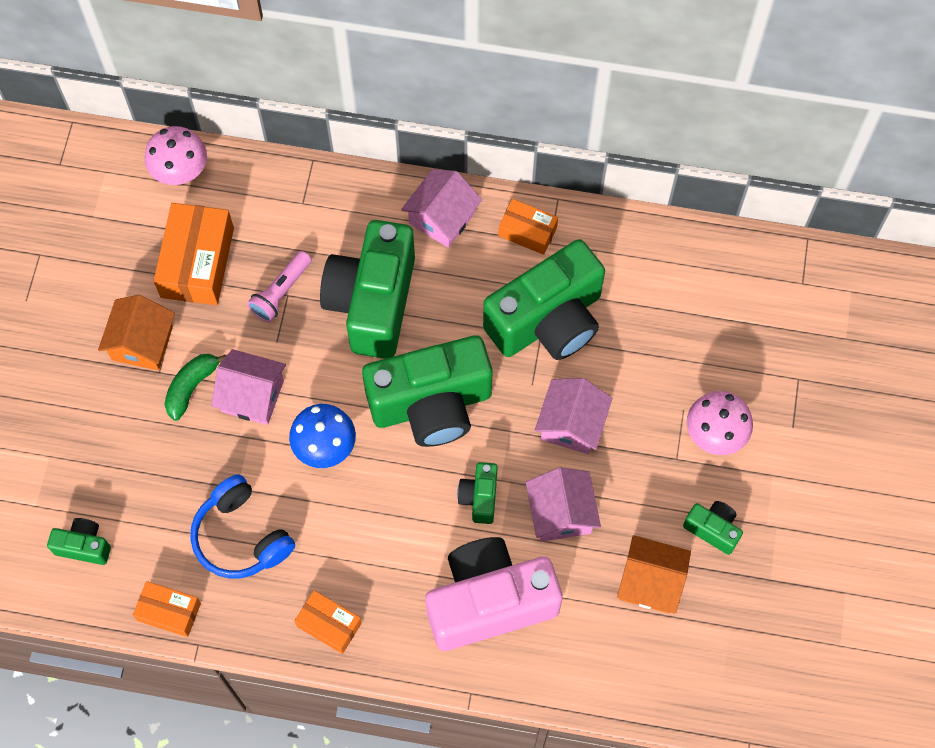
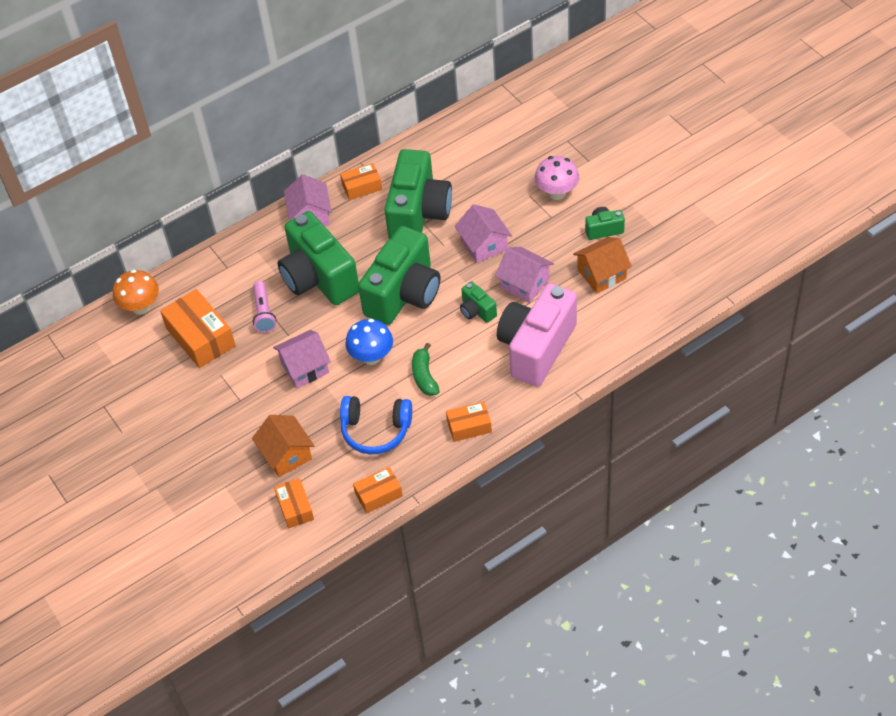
camera: 40 degrees left, 15 degrees down
(84, 546) = (295, 508): green camera -> orange box
(142, 343) = (214, 395): orange house -> orange house (286, 455)
(181, 172) = (141, 307): pink mushroom -> orange mushroom
(191, 387) = (266, 391): green banana -> green banana (424, 376)

